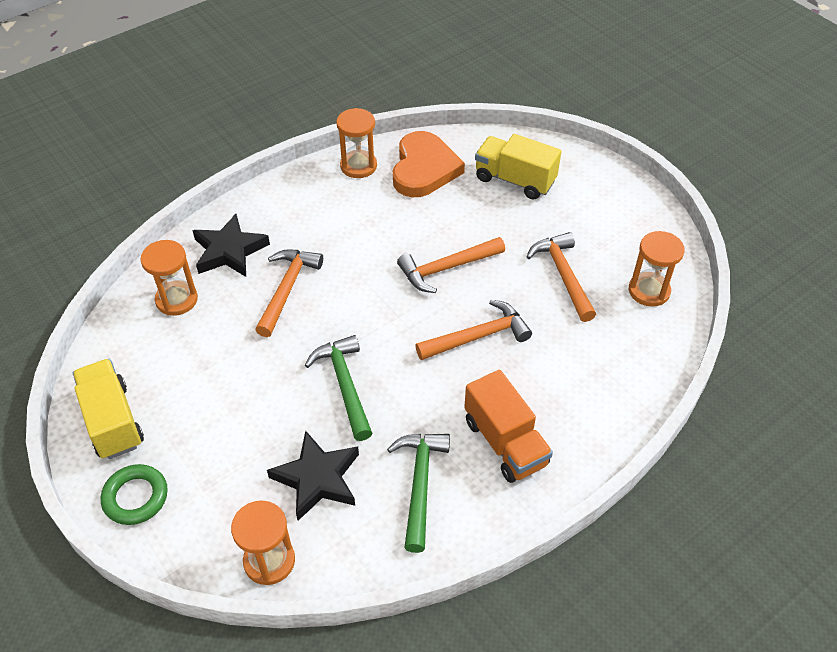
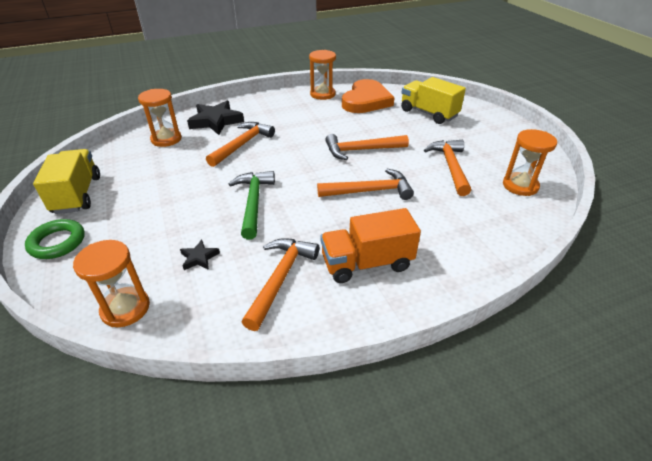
camera: 15 degrees right, 10 degrees down
(317, 478) = (199, 258): black star -> black star, size x0.49
(420, 484) = (280, 279): green hammer -> orange hammer
(505, 442) = (367, 263): orange truck -> orange truck turned 90 degrees clockwise

